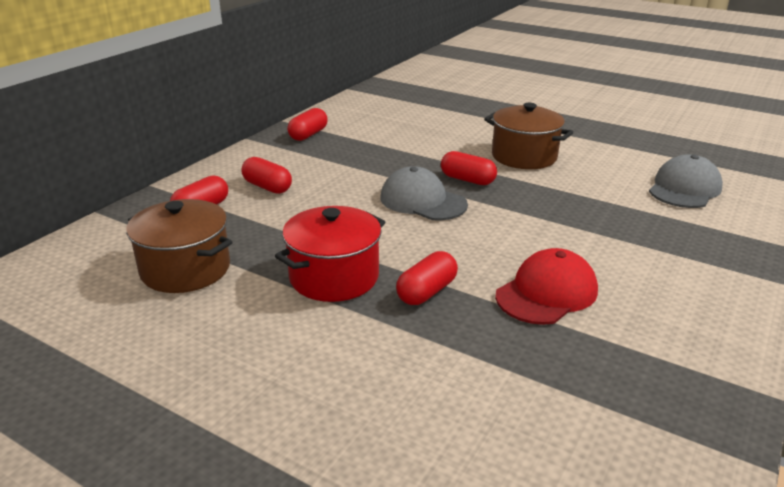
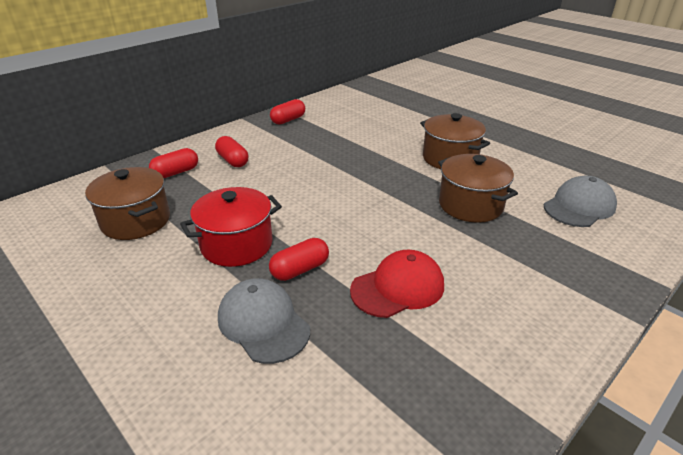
camera: 15 degrees right, 5 degrees up
(422, 201) = (343, 188): grey cap -> grey cap (263, 323)
(467, 180) = (390, 174): red capsule -> none
(574, 201) = (470, 205): none -> brown pot

